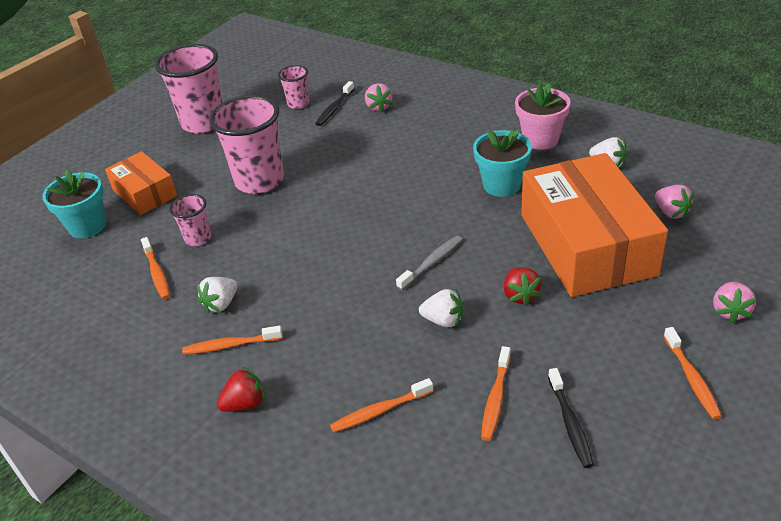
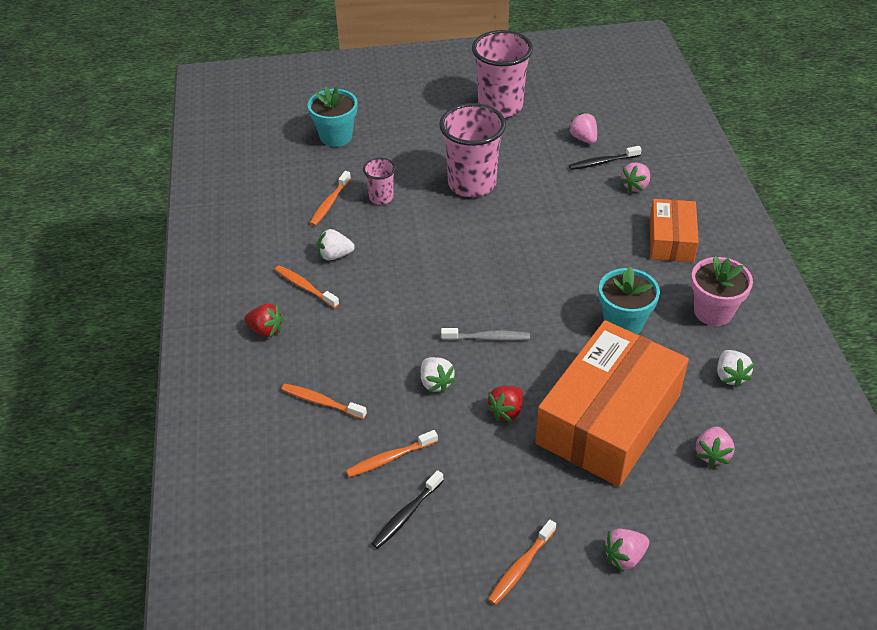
camera: 45 degrees right, 5 degrees up
(145, 193) = (395, 137): orange box -> orange box (671, 240)
(298, 104) = (583, 138): pink cup -> pink strawberry

